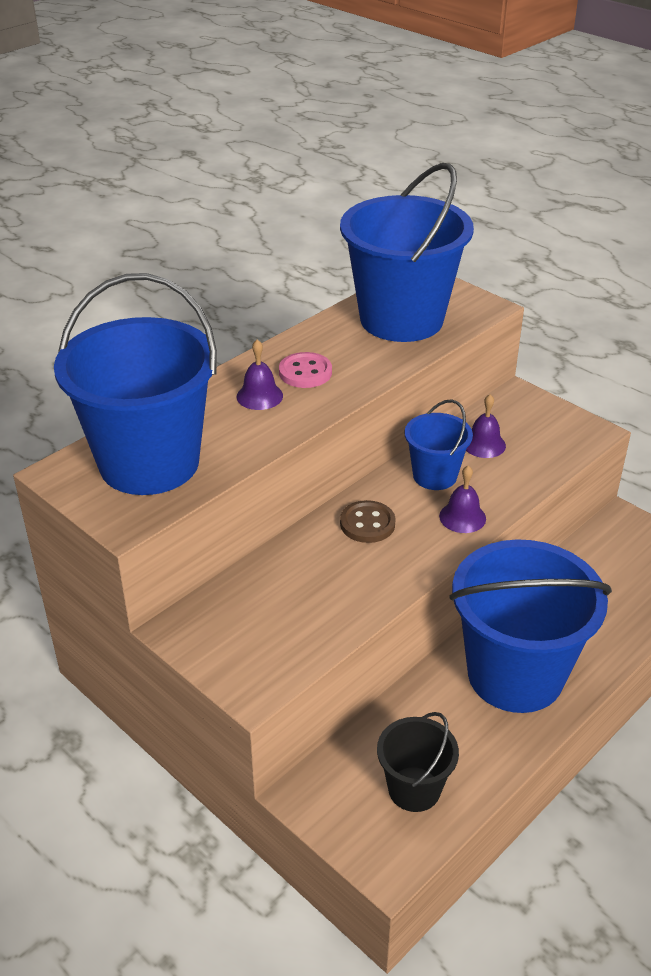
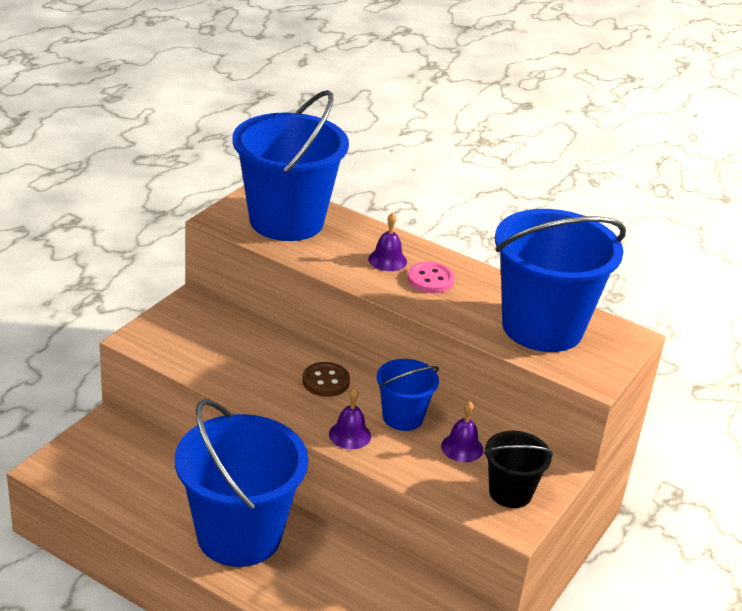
camera: 75 degrees right, 5 degrees down
(414, 789) = (114, 479): black bucket -> black bucket (510, 492)

